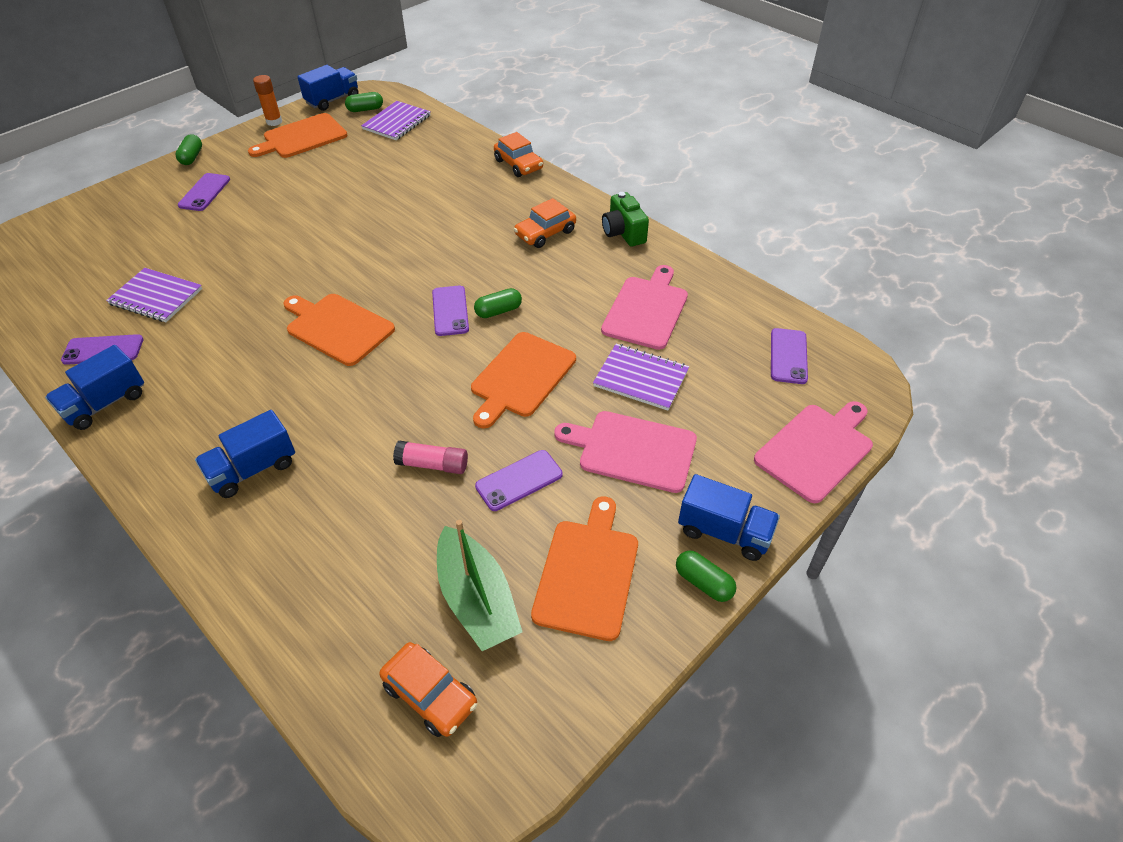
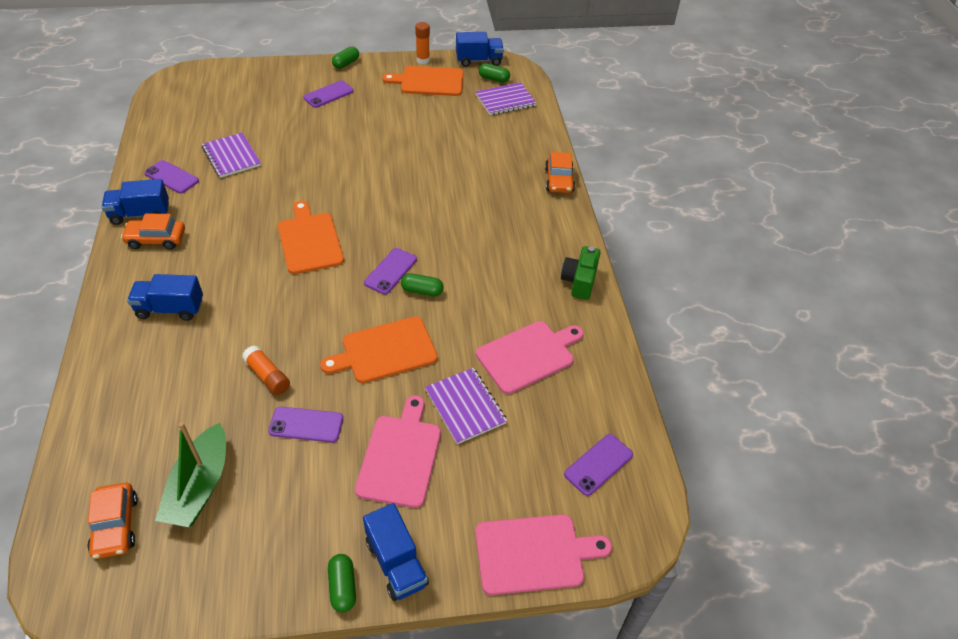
camera: 35 degrees right, 0 degrees up
(432, 464) = (267, 376): pink glue stick -> orange glue stick
(545, 233) = (519, 248): orange car -> orange car (156, 239)
(588, 573) = (279, 521): orange cutting board -> none
(632, 450) = (400, 456): pink cutting board -> pink cutting board turned 45 degrees clockwise

